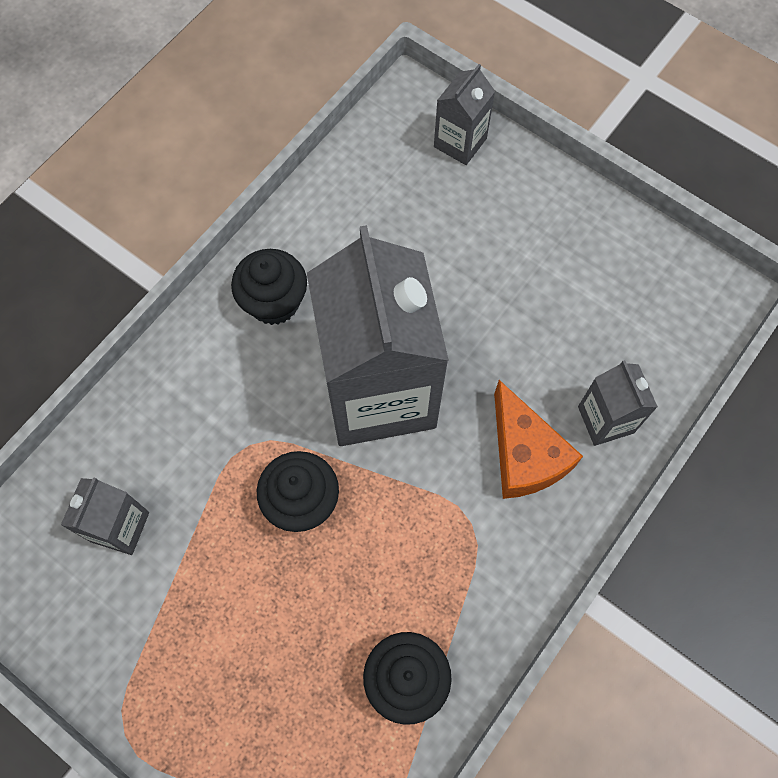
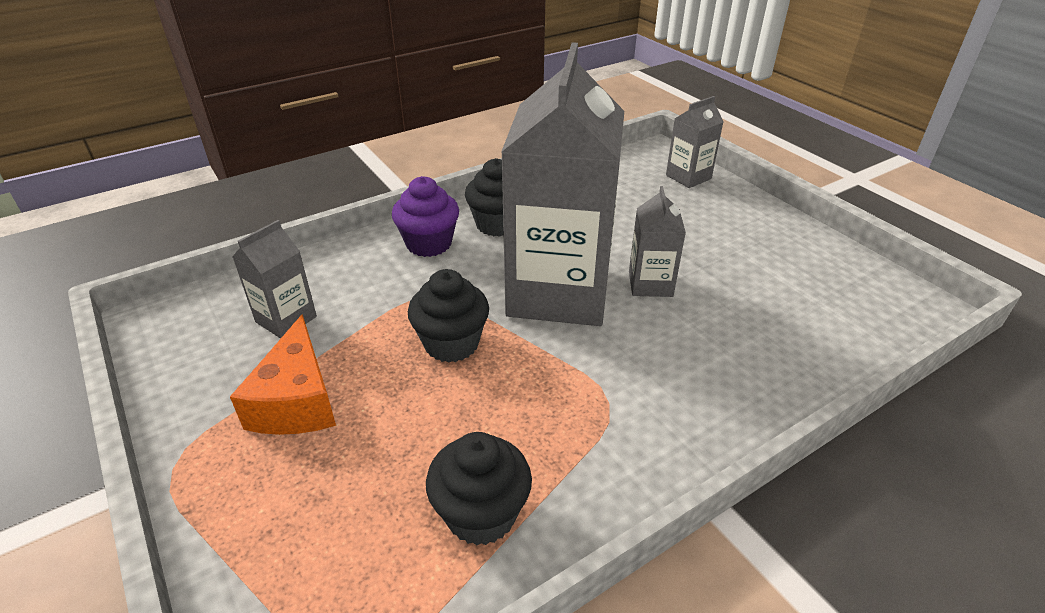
camera: 20 degrees right, 30 degrees down
(212, 361) = (429, 244): none -> purple cupcake
(525, 455) = (683, 366): orange cheese -> orange cheese (297, 400)
(605, 419) = (777, 361): grey carton -> grey carton (650, 284)

